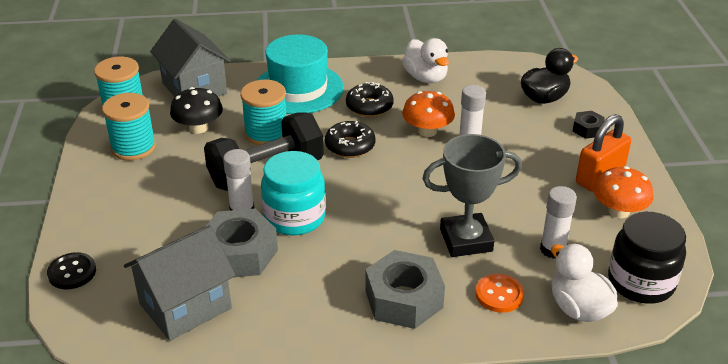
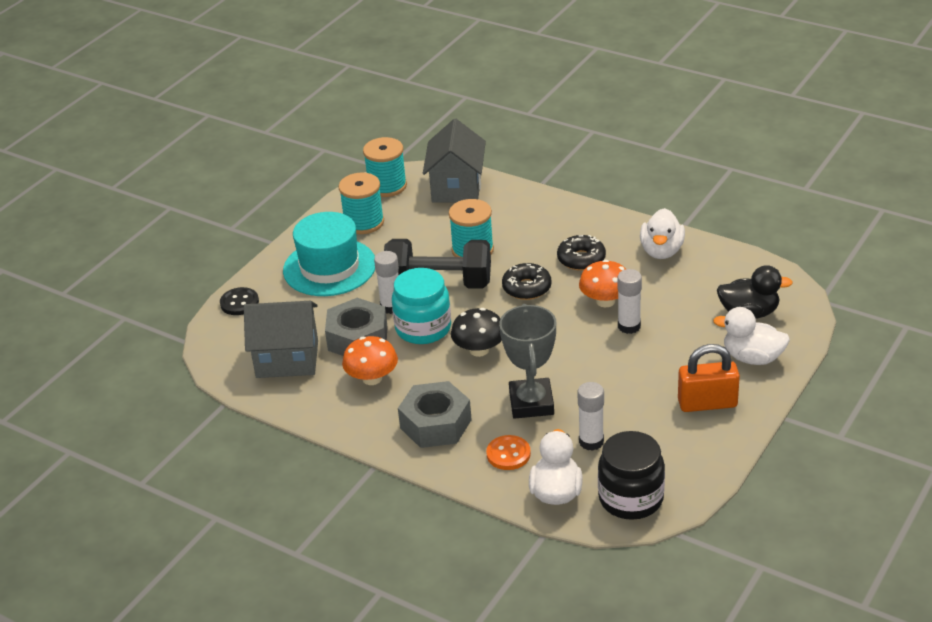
camera: 40 degrees right, 0 degrees up
(198, 128) = (426, 225): black mushroom -> black mushroom (479, 350)
(298, 89) = (539, 220): turquoise hat -> turquoise hat (329, 267)
(466, 240) = (531, 403): grey trophy -> grey trophy turned 60 degrees clockwise
(587, 129) = (752, 358): black nut -> white duck
(618, 211) = (686, 438): orange mushroom -> orange mushroom (372, 378)

